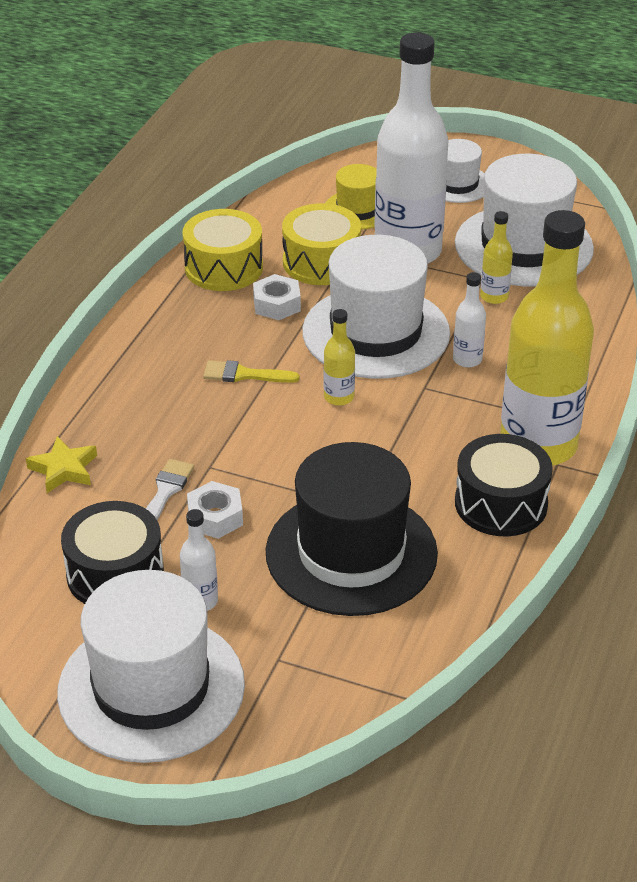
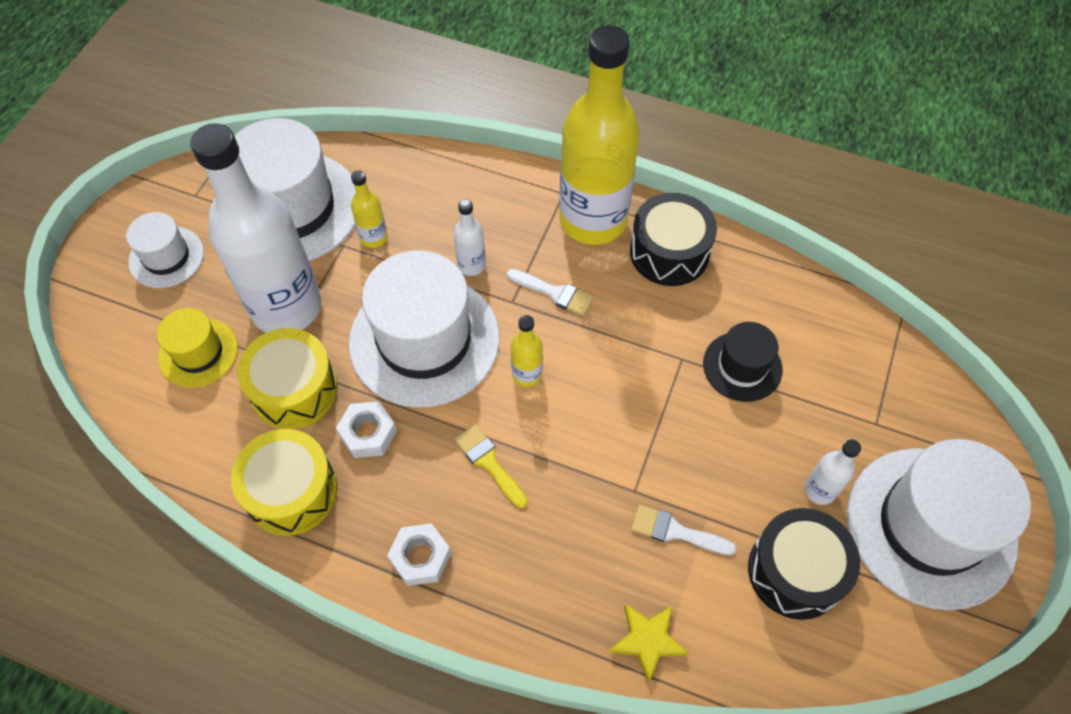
camera: 90 degrees left, 20 degrees up
(215, 517) = (707, 482): white nut -> white nut (420, 557)
(244, 374) = (489, 463): yellow brush -> yellow brush turned 135 degrees clockwise
(351, 553) = (742, 366): black hat -> black hat, size x0.52
(437, 416) = (554, 293): none -> white brush

